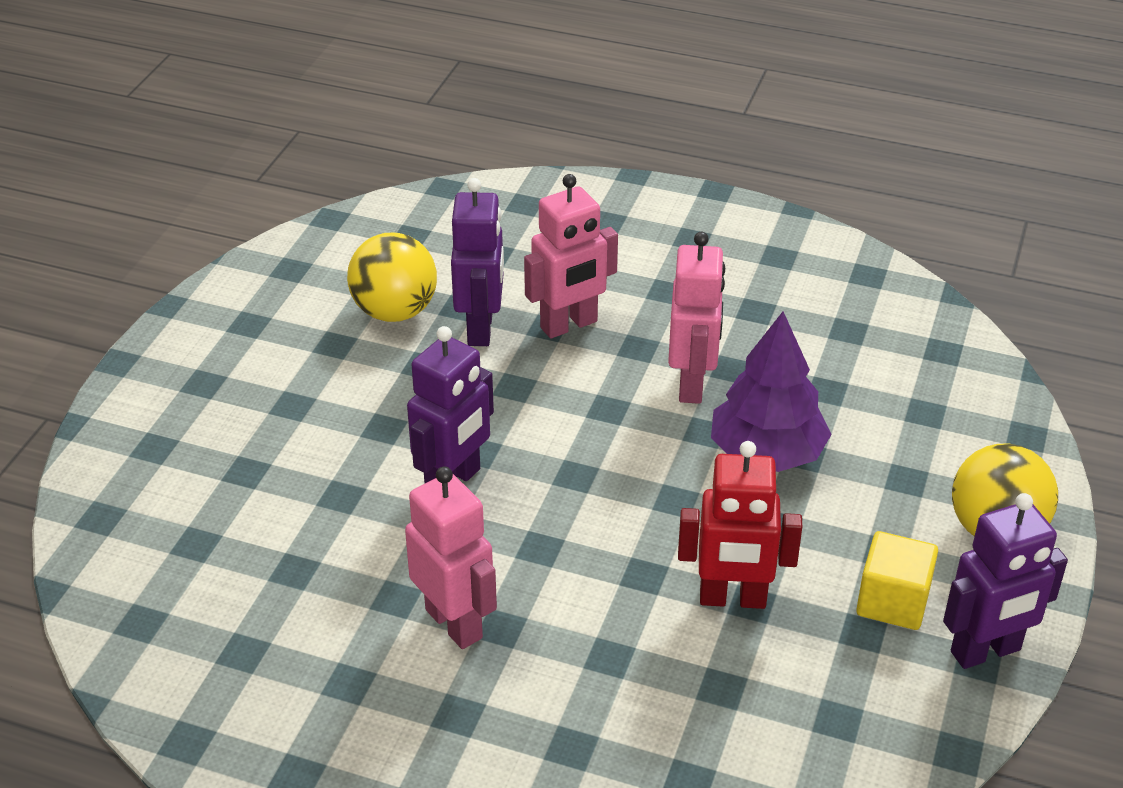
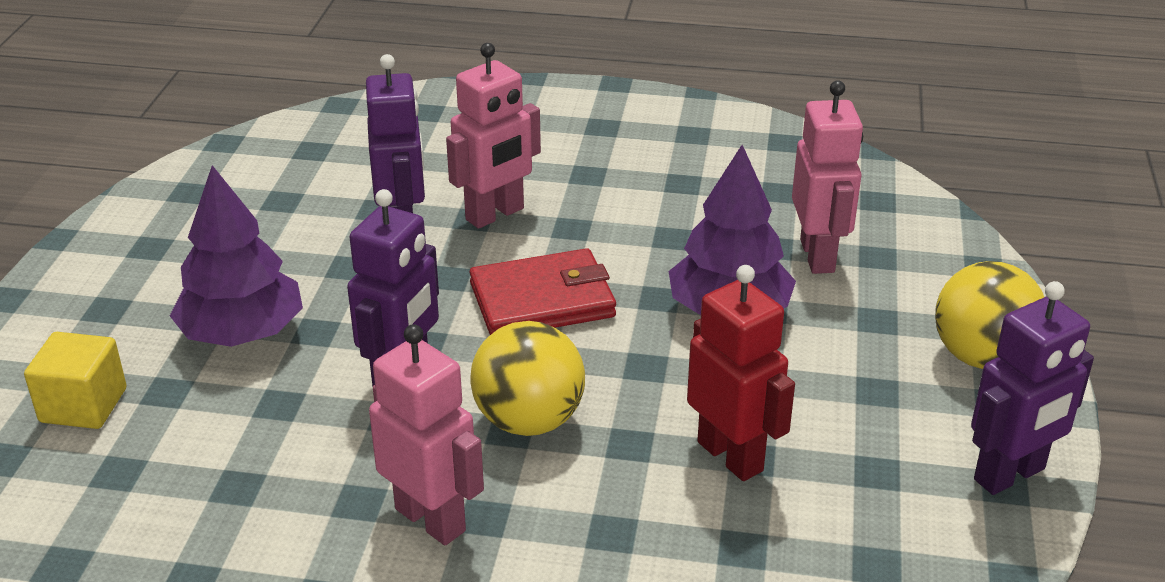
camera: 10 degrees left, 5 degrees down
(319, 422) = (242, 333): none -> purple tree
(395, 311) = (308, 220): yellow ball -> yellow ball (529, 420)
(595, 421) = (542, 300): none -> red wallet
(692, 384) = (635, 256): pink robot -> pink robot (818, 256)
(732, 599) = (731, 456): red robot -> red robot turned 120 degrees counterclockwise
(892, 601) = (899, 438): yellow cube -> yellow cube (83, 405)

